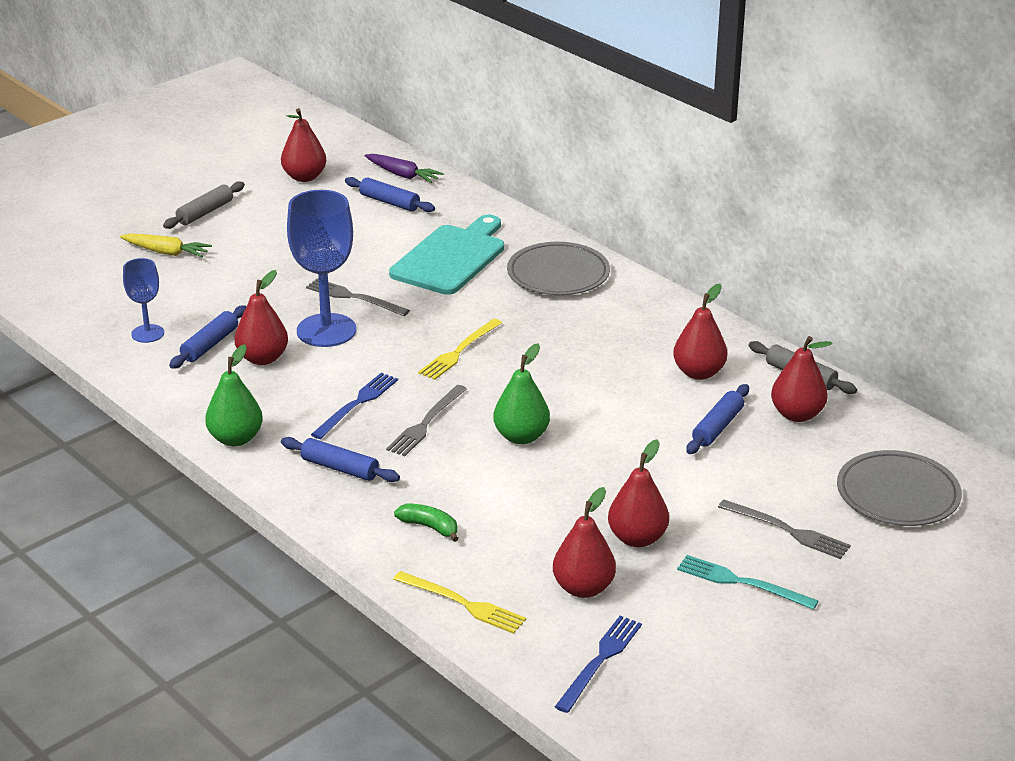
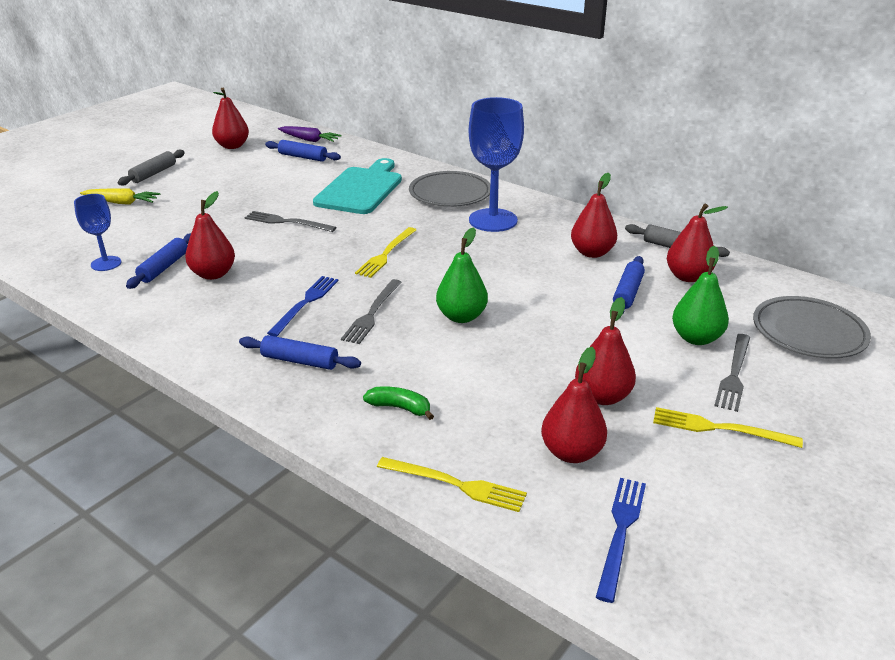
camera: 10 degrees left, 0 degrees up
(235, 439) = (194, 344): green pear -> green pear (696, 338)
(326, 330) = (267, 248): blue goblet -> blue goblet (493, 220)
(741, 582) = (719, 428): turquoise fork -> yellow fork
(787, 531) = (734, 374): grey fork -> grey fork turned 90 degrees clockwise

